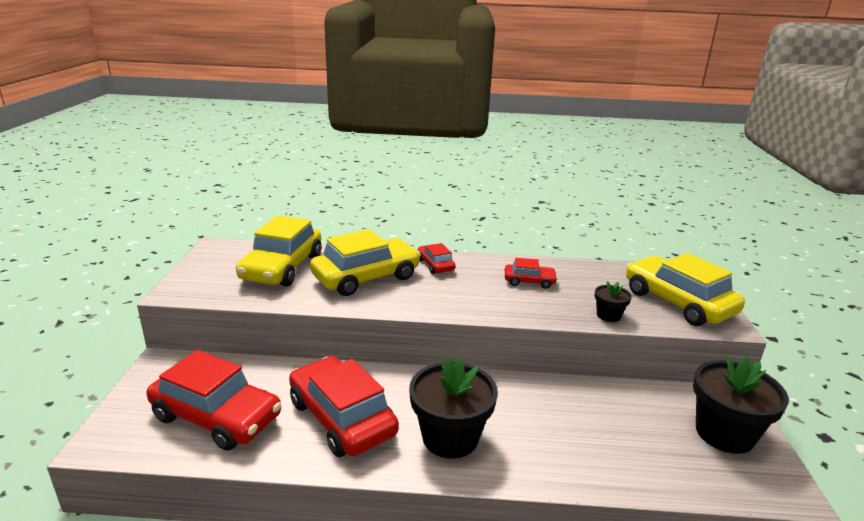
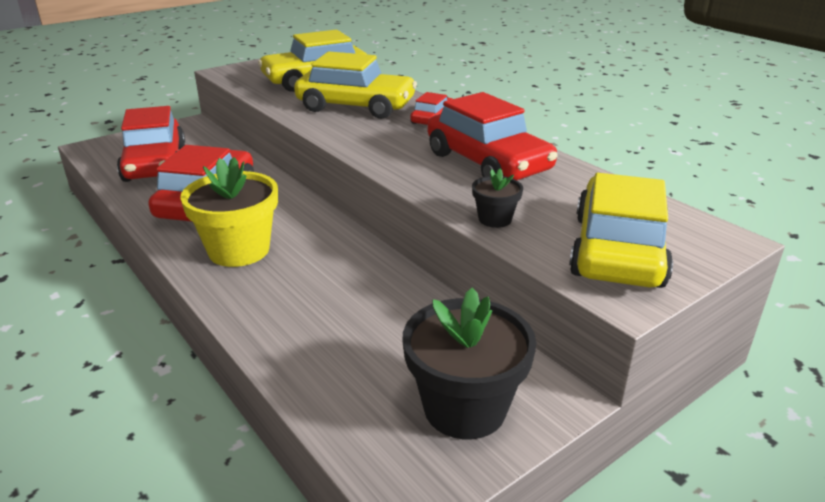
camera: 50 degrees right, 5 degrees up
(450, 437) = (239, 250): black flower pot -> yellow flower pot
(529, 281) = (488, 162): red car -> red car, size x2.02

